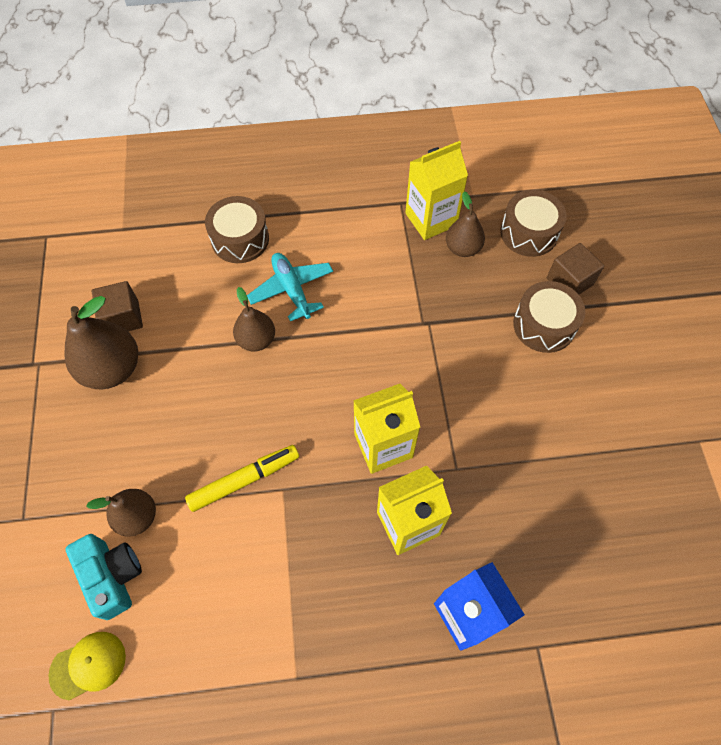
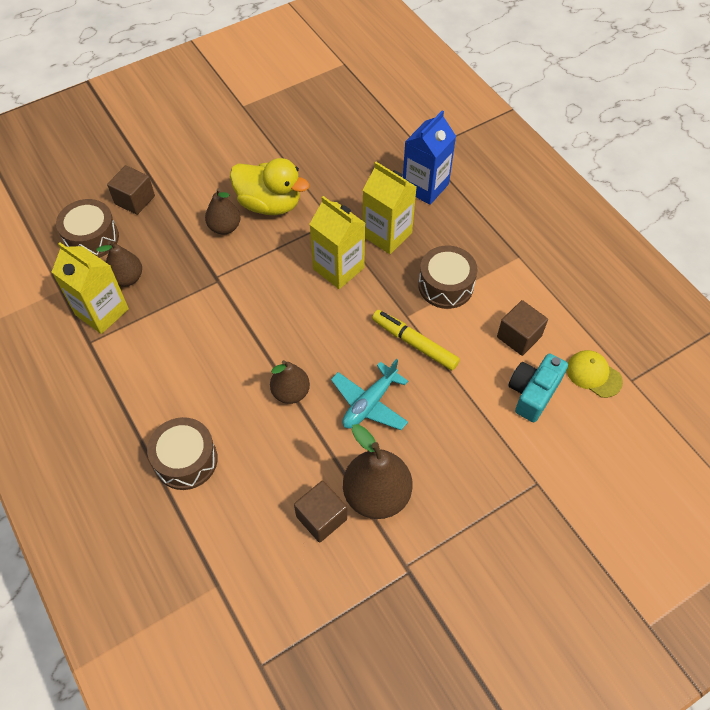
camera: 115 degrees left, 5 degrees down
(137, 517) = (484, 400): brown pear -> brown pear (224, 227)
(187, 604) = (519, 336): none -> brown cube
(292, 290) = (226, 388): turquoise plane -> turquoise plane (369, 403)
(511, 410) = (269, 204): none -> yellow duck
(544, 325) = (185, 205): brown drum -> brown drum (445, 285)

